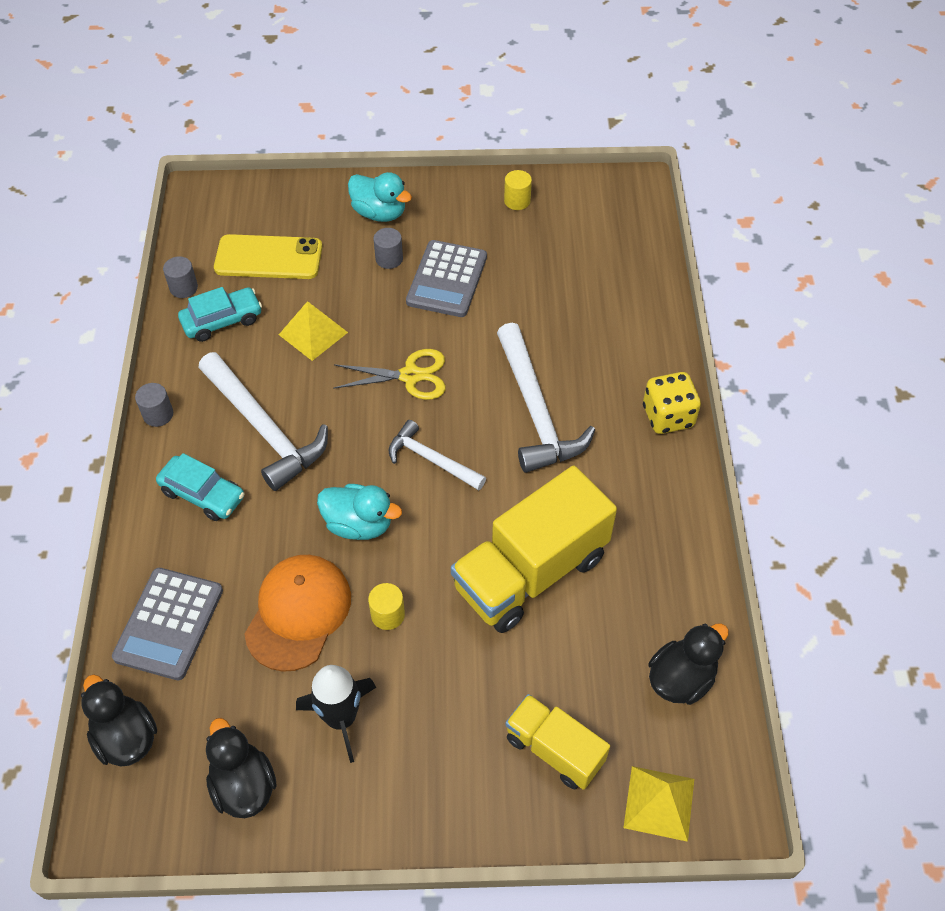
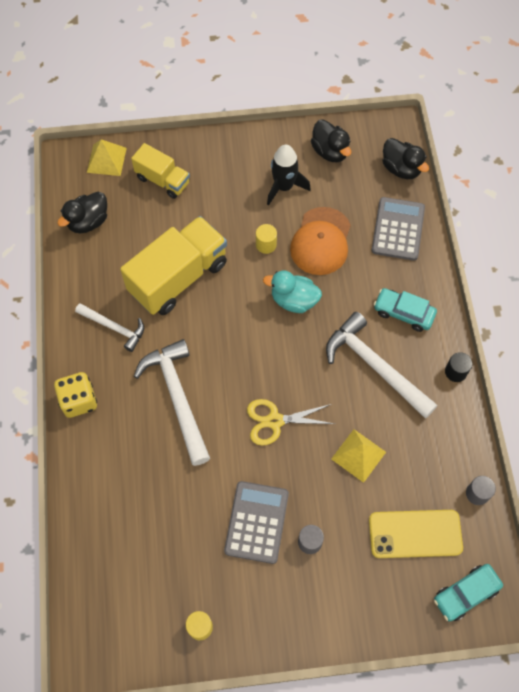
camera: 175 degrees right, 10 degrees up
(158, 414) = (455, 372): grey cylinder -> black cylinder
(222, 321) = (434, 462): turquoise car -> turquoise car (465, 594)
(379, 213) = (327, 599): turquoise duck -> none
(431, 459) = (251, 351): white hammer -> white hammer (114, 328)

